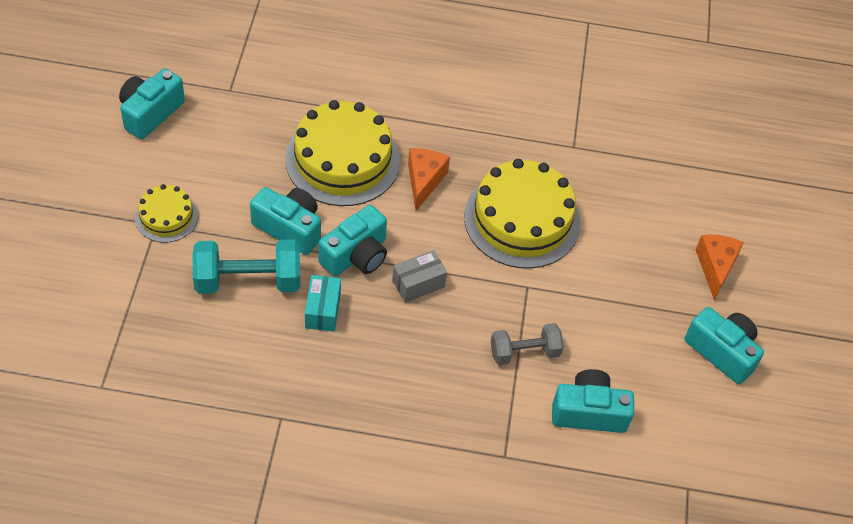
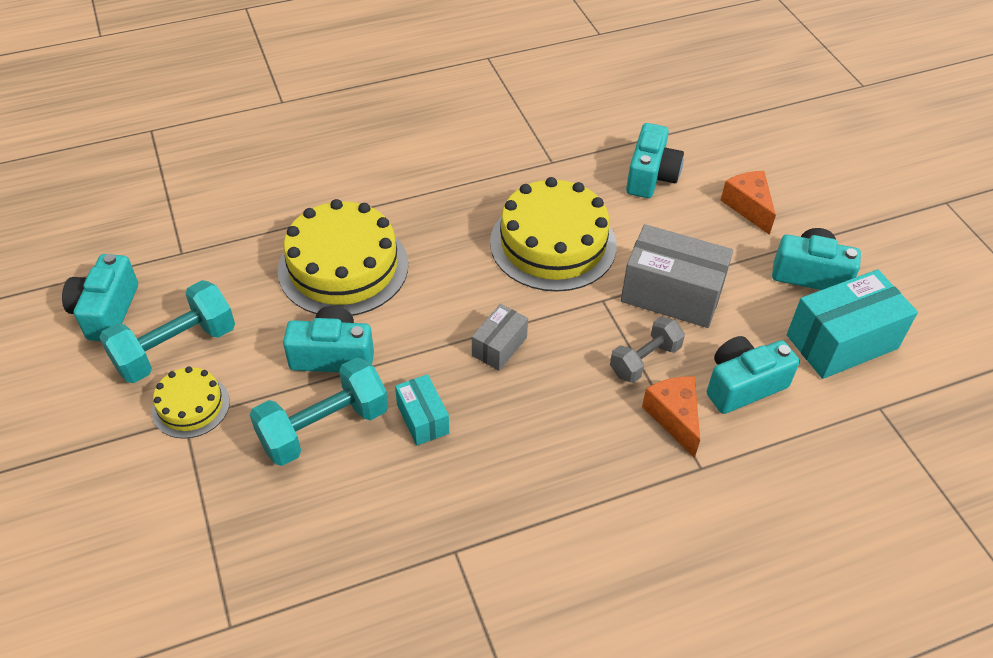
camera: 25 degrees left, 5 degrees down
(181, 167) = (175, 349): none -> turquoise dumbbell
(356, 255) = (419, 349): turquoise camera -> turquoise camera (650, 176)
(424, 181) = (437, 251): orange cheese -> orange cheese (674, 417)
(588, 310) = (671, 294): none -> grey box
(701, 420) = (841, 341): none -> turquoise box

